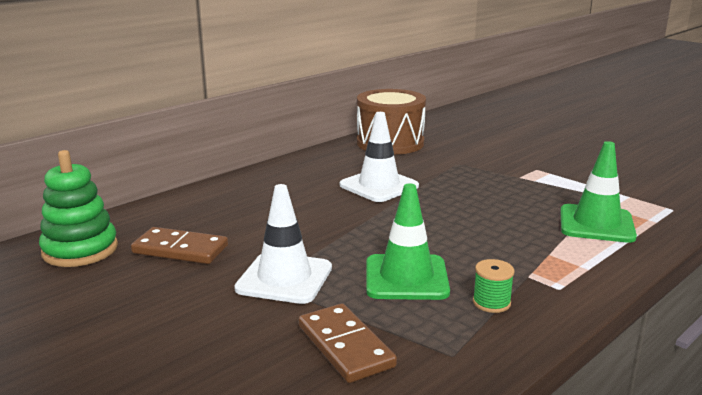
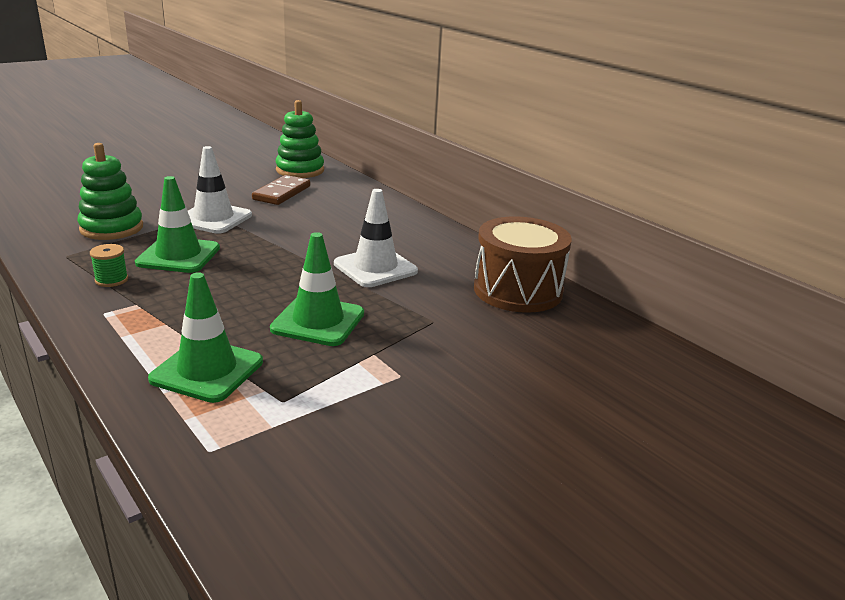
camera: 95 degrees right, 5 degrees up
(345, 346) = (111, 228): brown domino -> green stacking toy
(490, 197) = (318, 321): none -> green traffic cone

